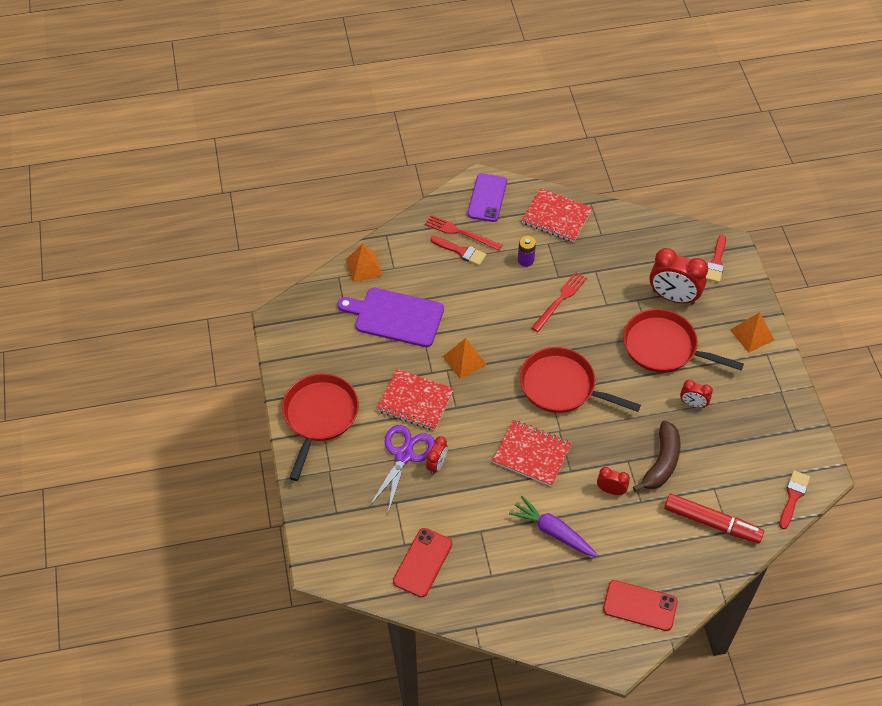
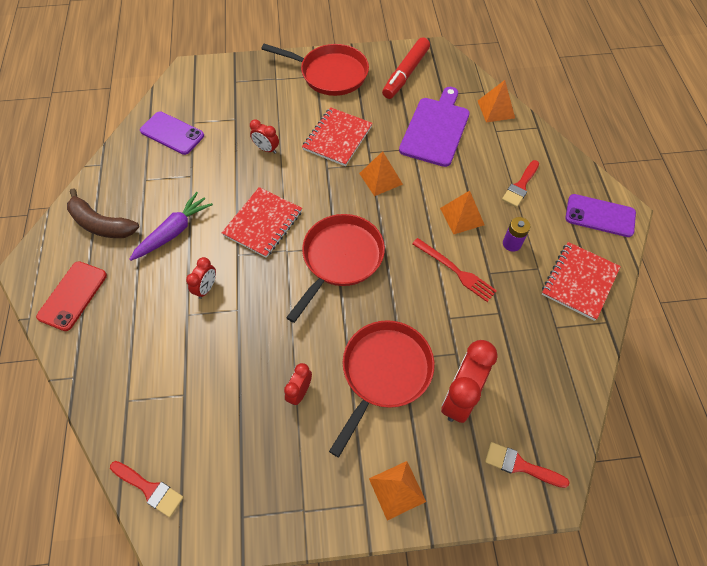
camera: 95 degrees right, 5 degrees up
(404, 455) = (281, 127): purple scissors -> none
(422, 562) = (172, 133): red phone -> purple phone
(460, 233) = (546, 187): red fork -> none
(501, 295) = (462, 216): none -> orange pyramid
(661, 462) = (228, 343): brown banana -> brown banana (101, 224)
(712, 523) = (142, 383): red marker -> red marker (405, 74)

